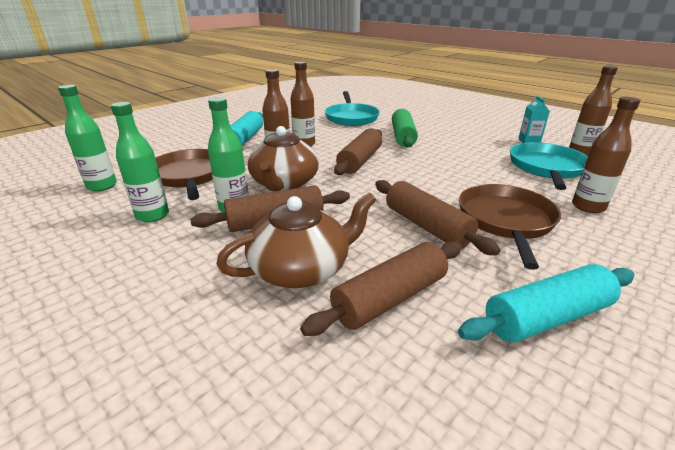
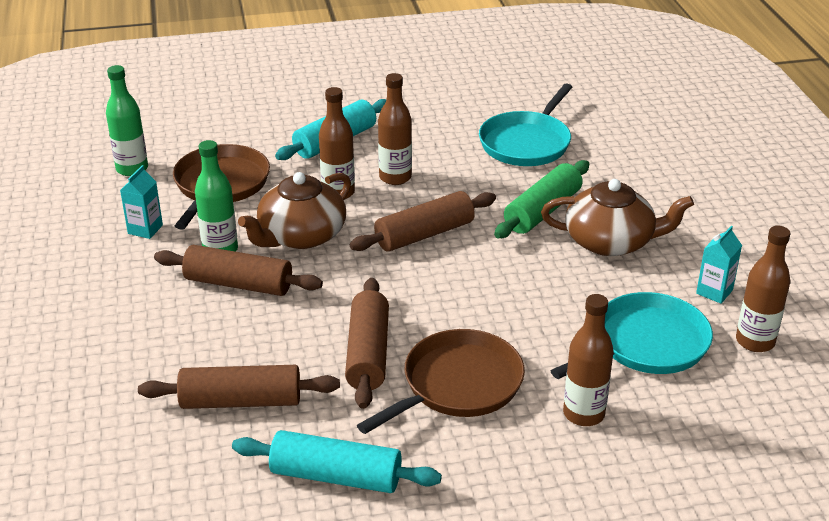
camera: 35 degrees right, 5 degrees up
(152, 215) = (145, 229): green bottle -> turquoise carton
(301, 268) = (207, 343): brown teapot -> brown teapot (610, 241)

